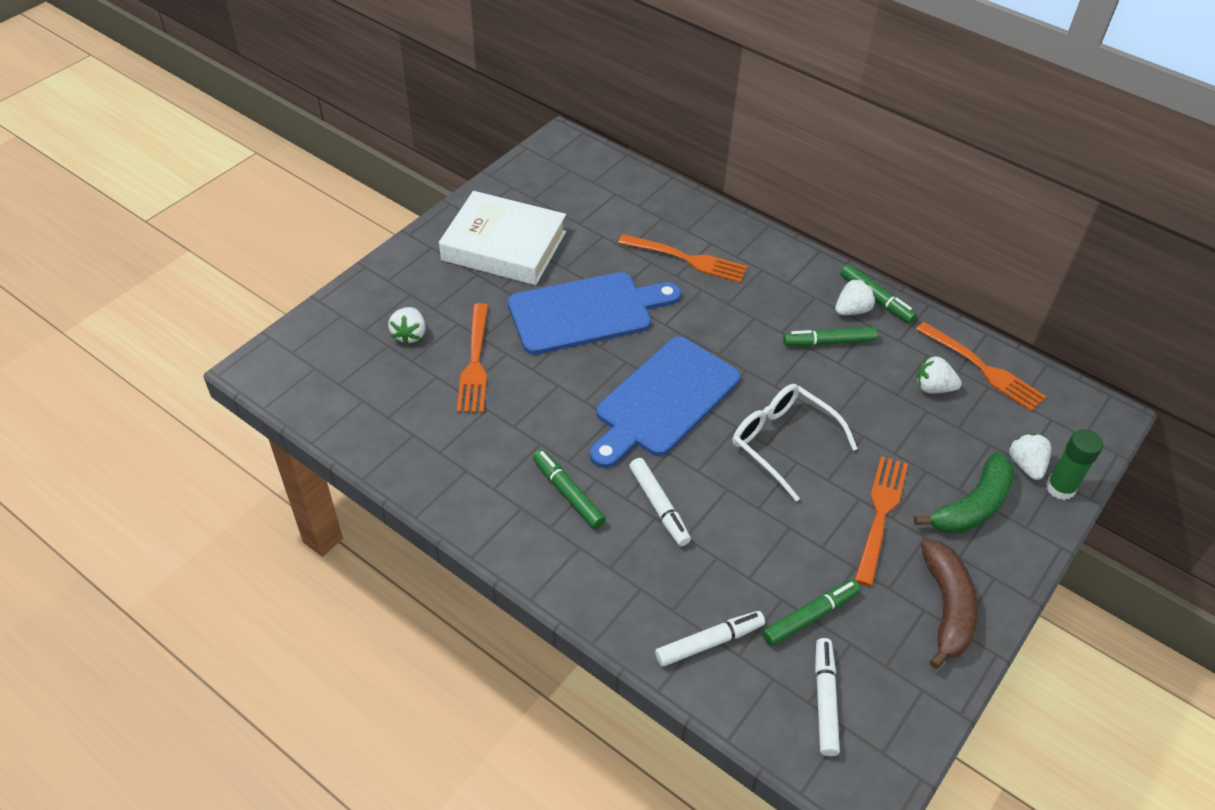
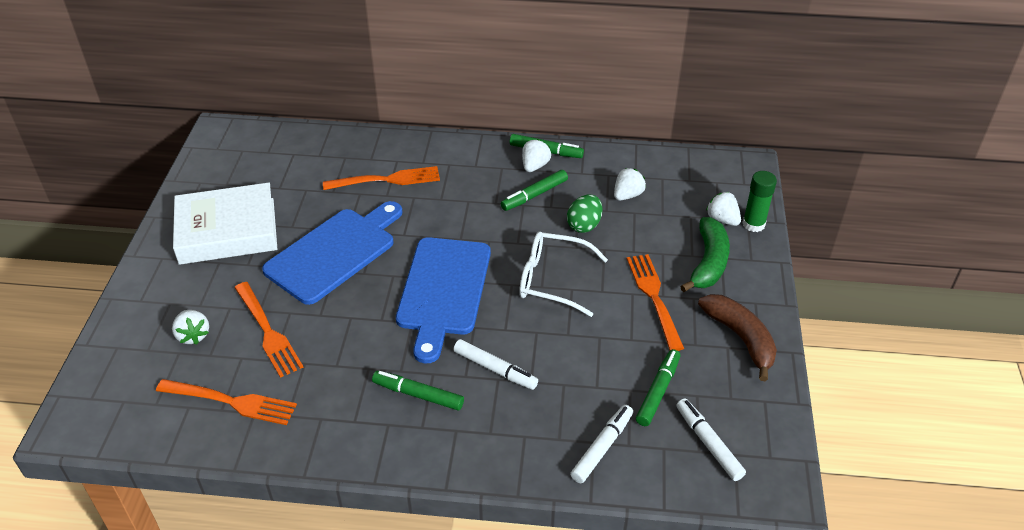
camera: 30 degrees left, 5 degrees down
(859, 399) = (584, 225): none -> green egg
(933, 388) = (627, 195): white strawberry -> white strawberry turned 150 degrees clockwise
(982, 368) = (650, 168): orange fork -> orange fork (231, 402)

